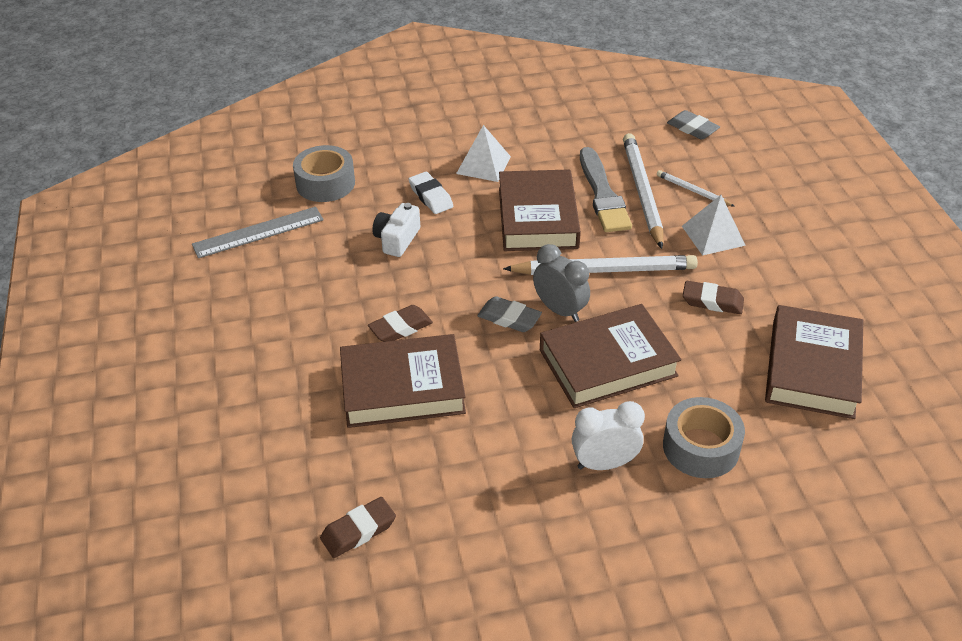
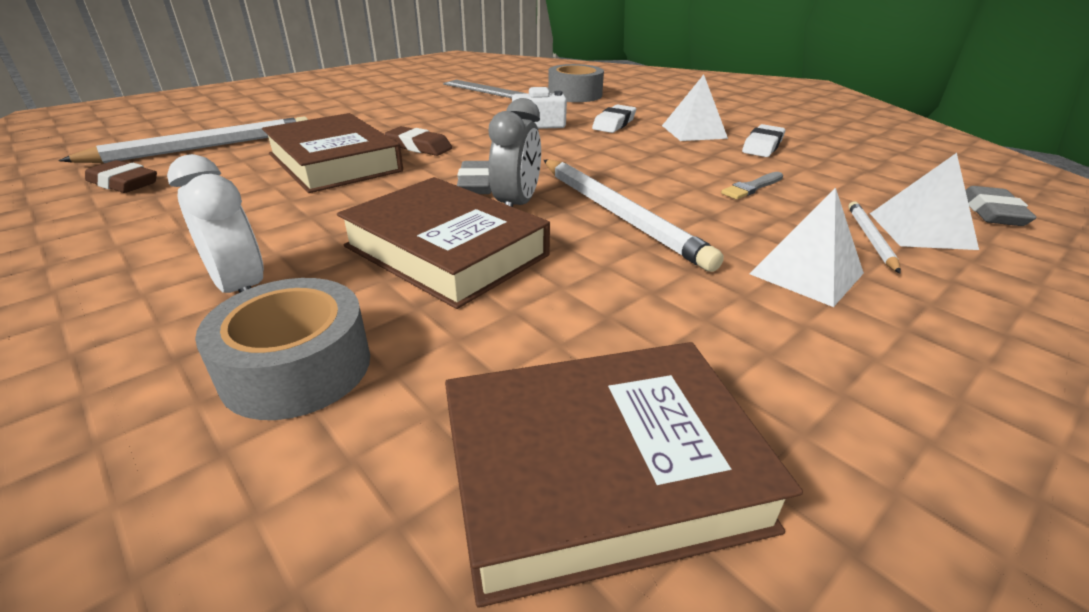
camera: 60 degrees right, 10 degrees down
(537, 217) = (655, 166): brown book -> none
(538, 149) = (762, 146): none -> white eraser
(603, 194) = (752, 187): grey brush -> grey brush, size x0.48
(642, 192) = (800, 207): white pencil -> white pencil (204, 147)
(695, 167) = (921, 230): none -> white pyramid
(712, 301) = (657, 304): brown eraser -> none

